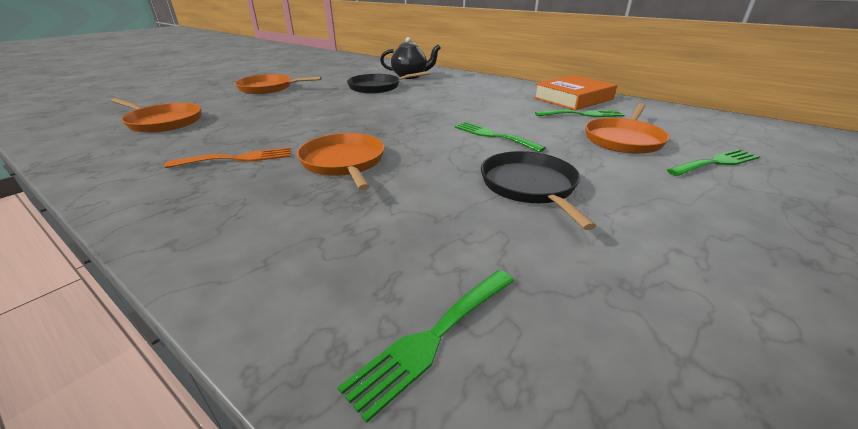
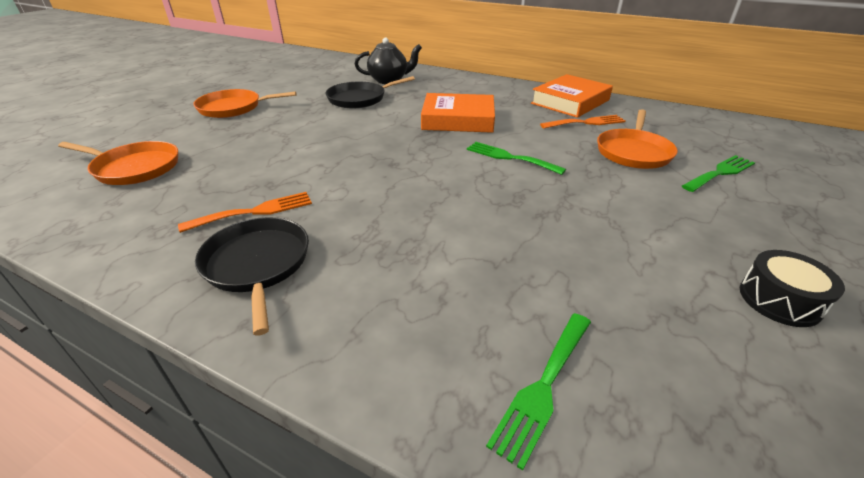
camera: 10 degrees left, 5 degrees up
(344, 162) = (373, 206): orange pan -> none
(458, 105) = (458, 119): none -> orange book
(529, 186) = (566, 217): black pan -> black pan (257, 264)
(582, 114) = (586, 122): green fork -> orange fork
(756, 286) = (779, 300): none -> black drum

